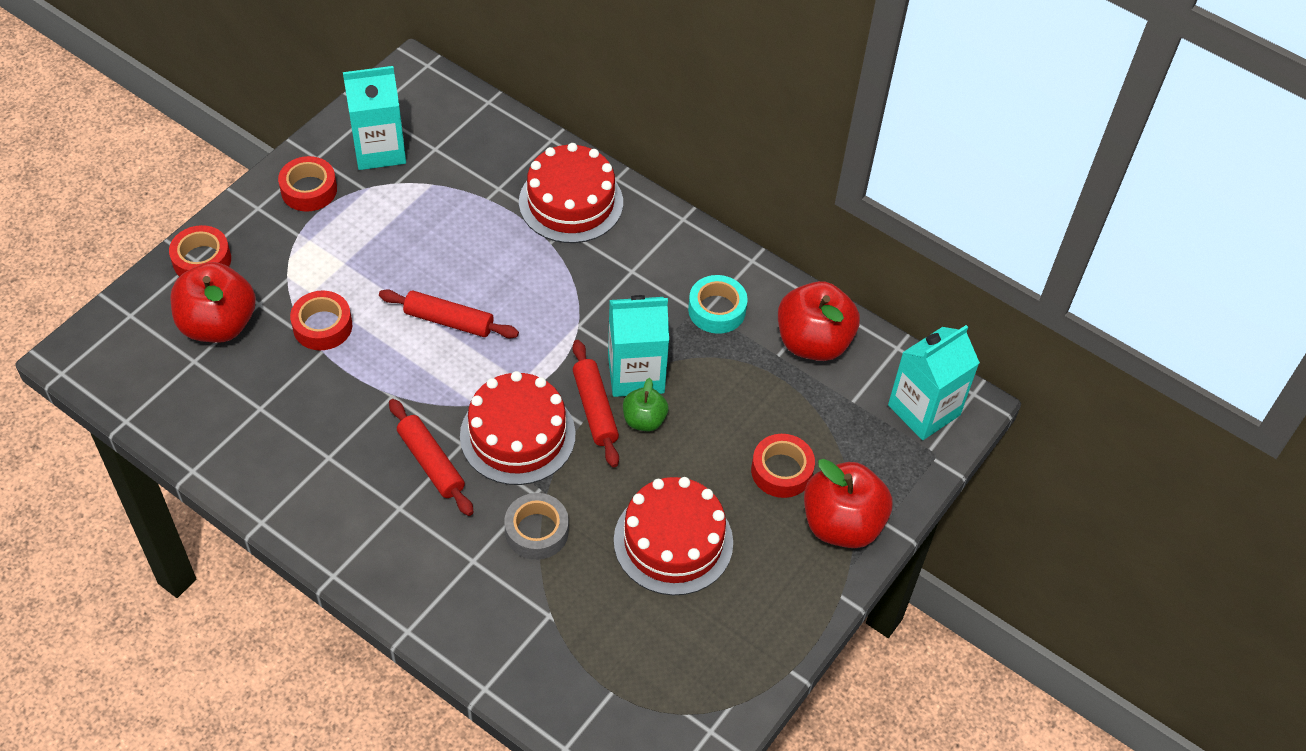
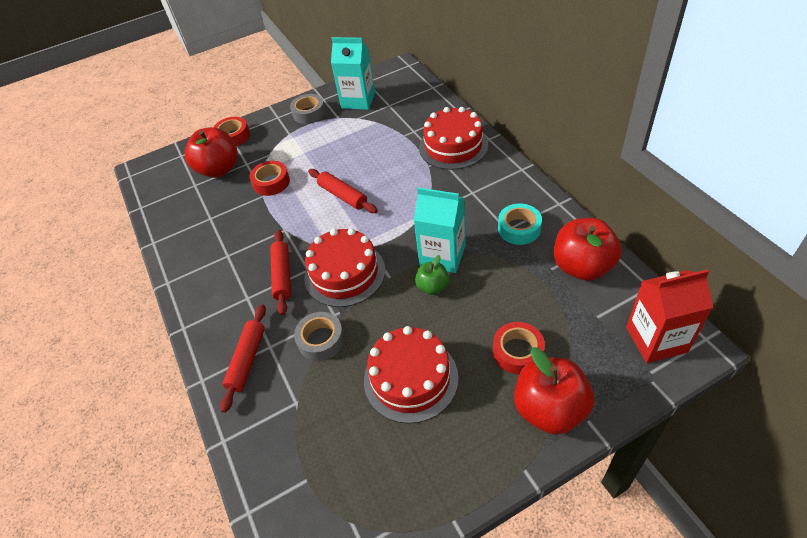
camera: 35 degrees right, 5 degrees down
(309, 190) = (309, 113): red tape -> grey tape
(595, 409) = (403, 270): red rolling pin -> red rolling pin (247, 360)
(924, 410) = (656, 339): turquoise carton -> red carton

